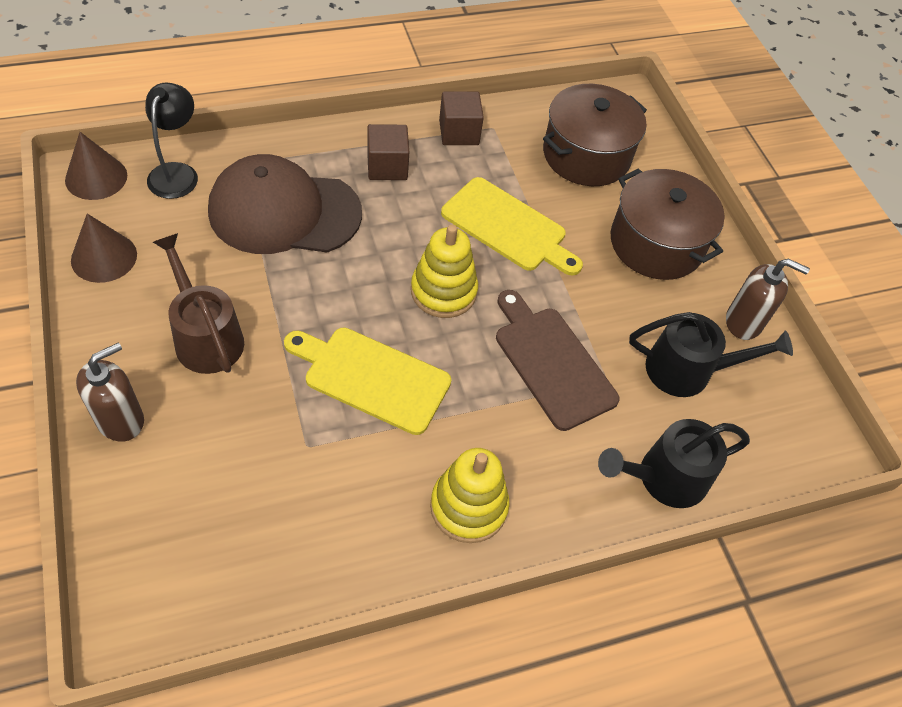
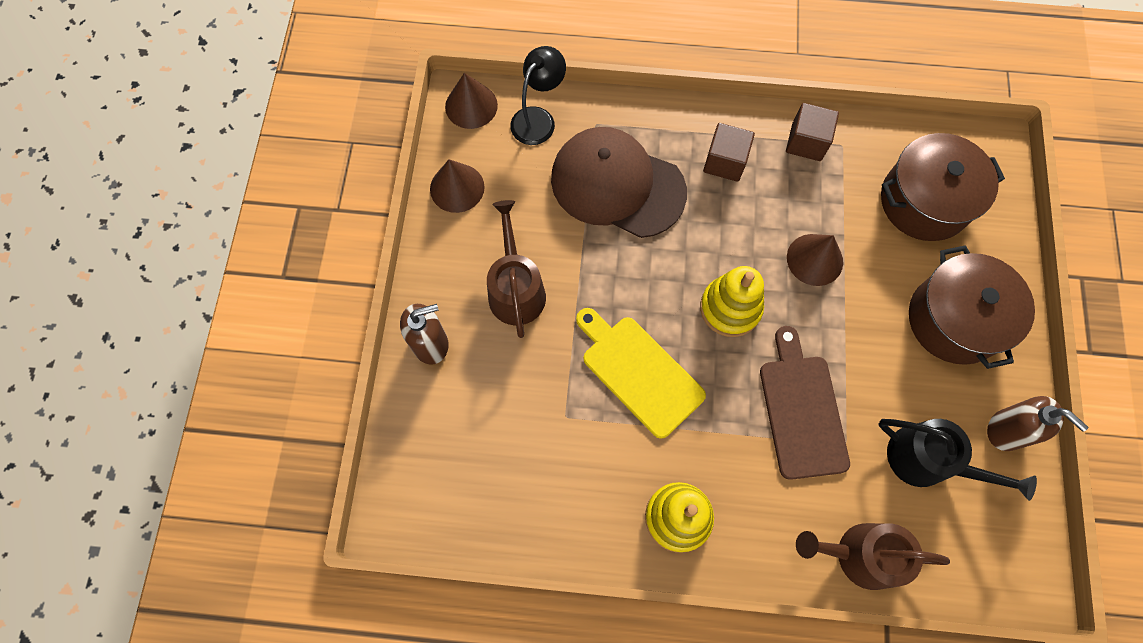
camera: 30 degrees right, 15 degrees up
(508, 227) = (814, 259): yellow cutting board -> brown cone
(664, 478) = (859, 555): black watering can -> brown watering can

